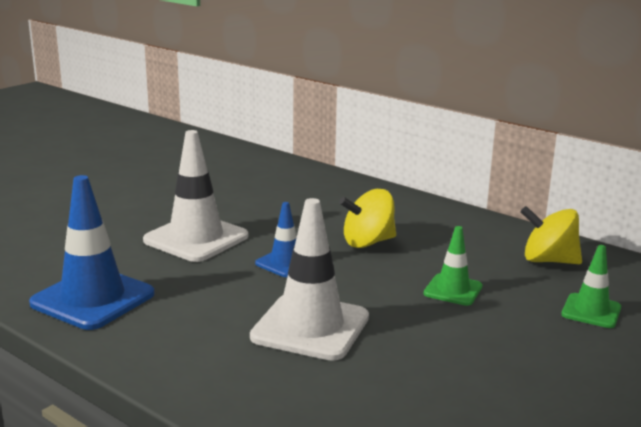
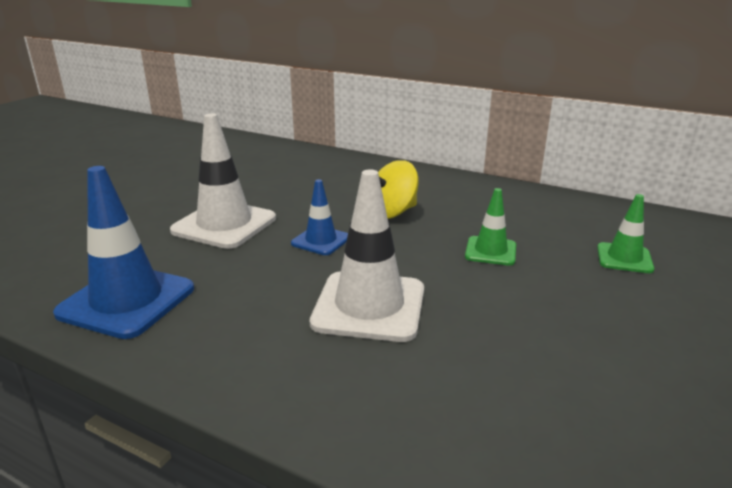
camera: 10 degrees left, 5 degrees up
(548, 260) = (560, 214): yellow spinning top -> none

